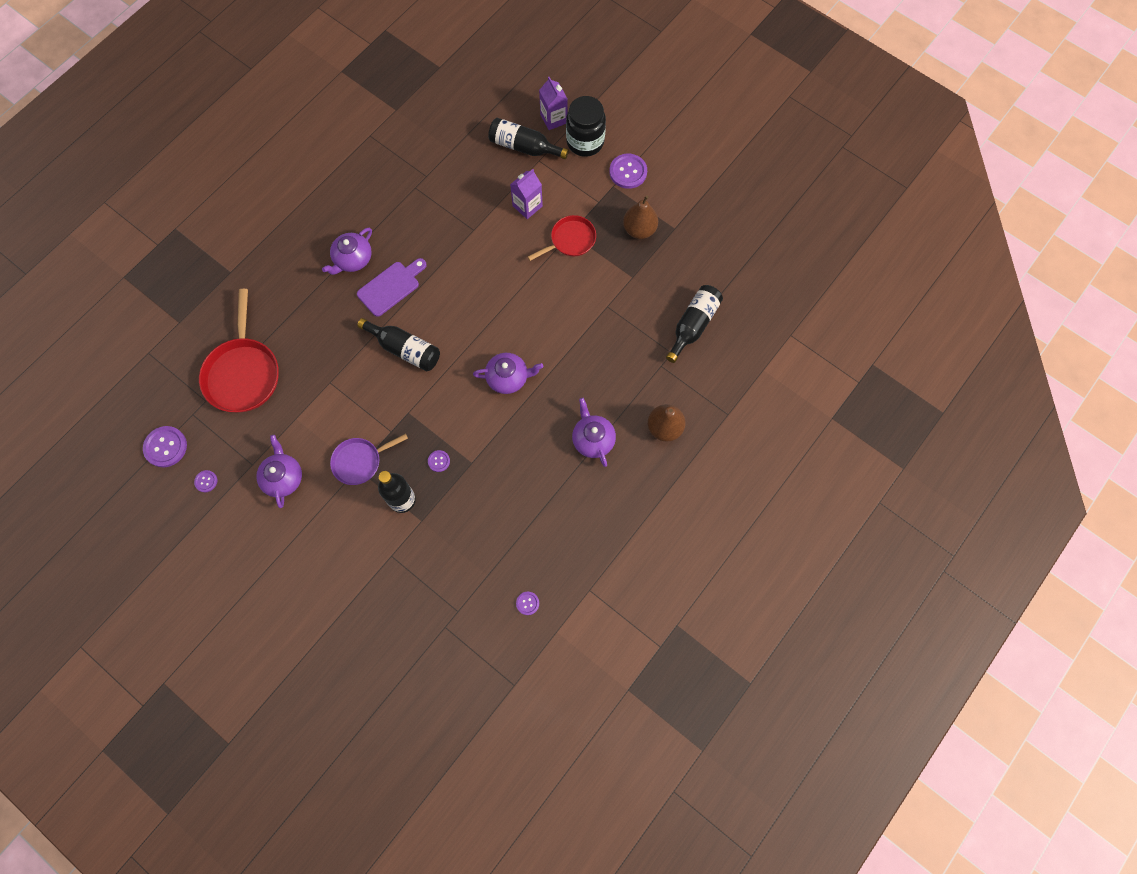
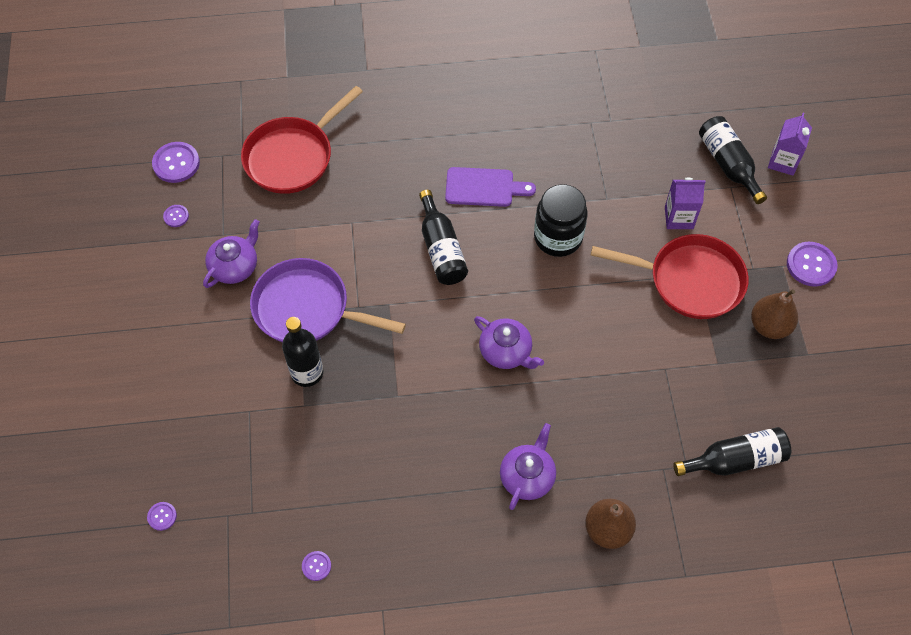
camera: 45 degrees right, 10 degrees down
(352, 259) = (475, 138): purple teapot -> none
(360, 461) = (307, 309): purple pan -> purple pan, size x1.66
(439, 461) = (371, 368): purple button -> purple button (162, 516)
(570, 240) = (689, 280): red pan -> red pan, size x1.66
(585, 142) = (794, 205): black jar -> black jar (558, 237)

